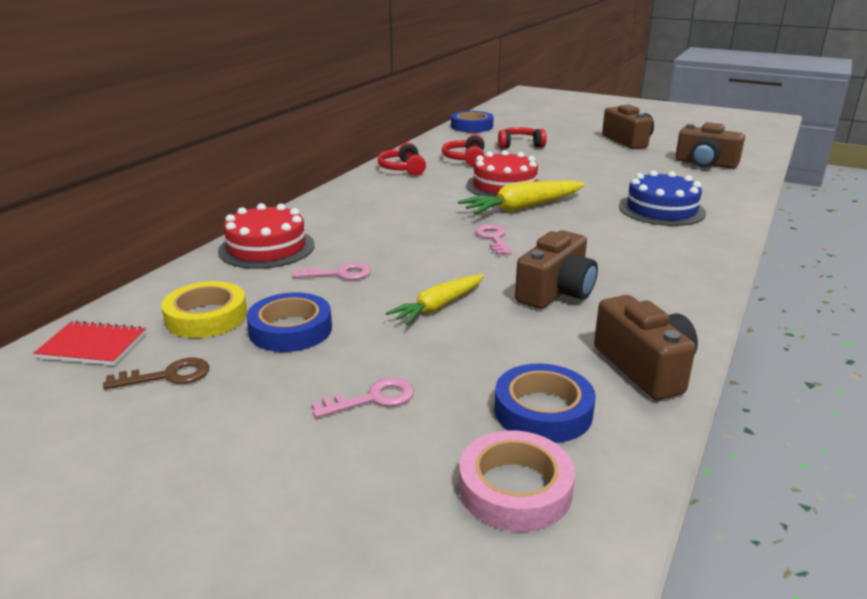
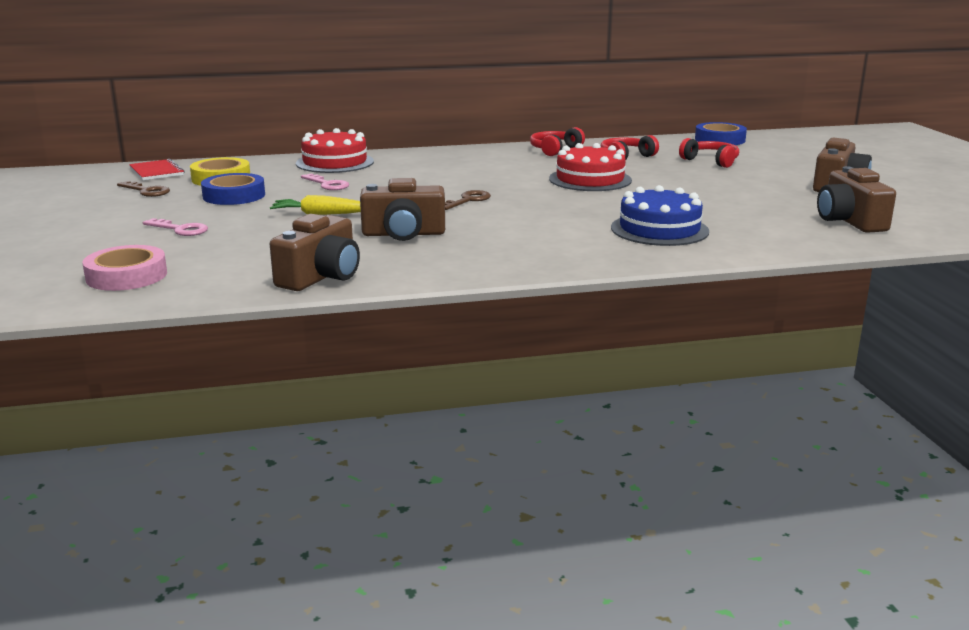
camera: 50 degrees right, 5 degrees down
(493, 238) = (468, 200): pink key -> brown key
(522, 208) = (552, 194): yellow carrot -> none
(543, 411) = (221, 264): blue tape -> none

